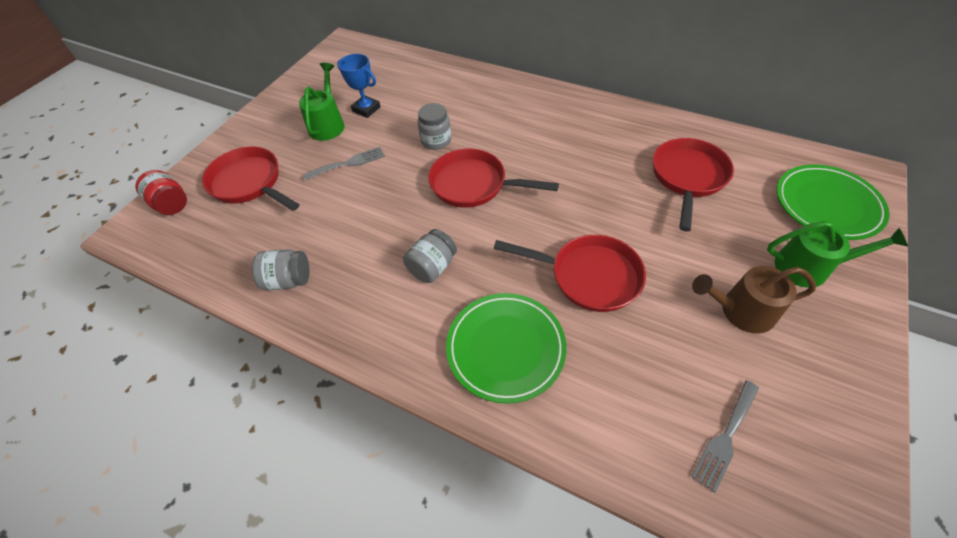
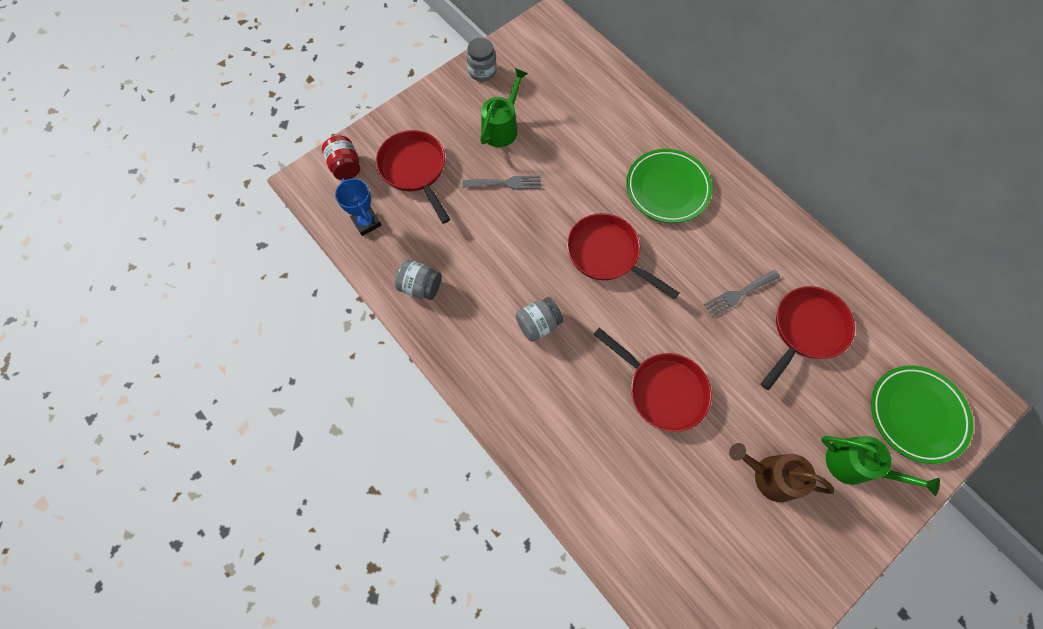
camera: 20 degrees right, 15 degrees up
(366, 109) = (543, 122): blue trophy -> blue trophy (366, 222)
(436, 140) = (594, 189): grey jar -> grey jar (482, 71)
(505, 348) = (566, 422): green plate -> green plate (667, 188)
(725, 437) = (694, 564): grey fork -> grey fork (738, 294)

